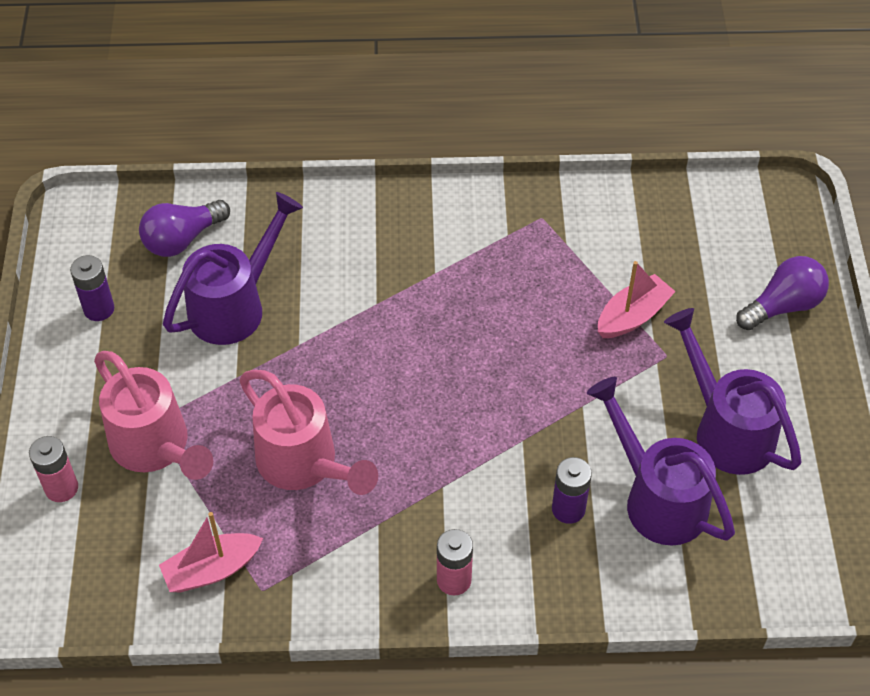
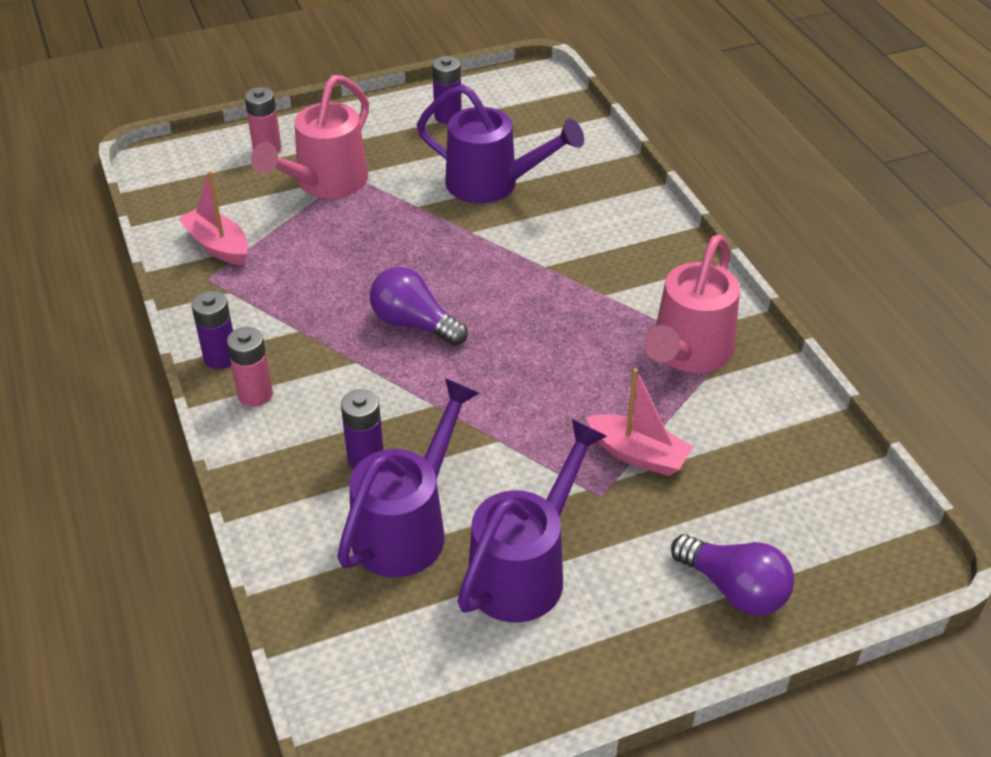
camera: 70 degrees right, 10 degrees down
(182, 239) = (546, 137): purple light bulb -> purple light bulb (413, 323)
(304, 464) = (344, 268): pink watering can -> pink watering can (688, 353)
(390, 600) = (220, 358): none -> purple battery

